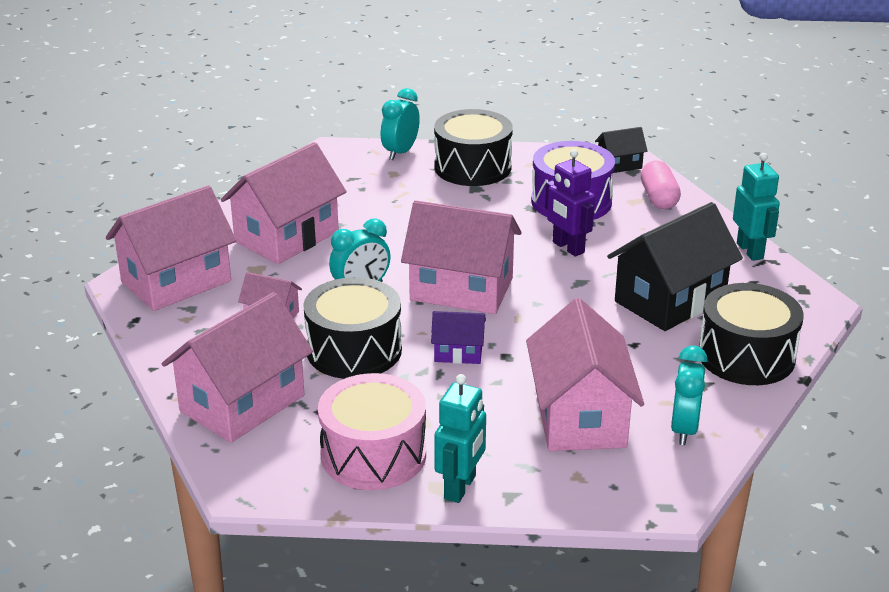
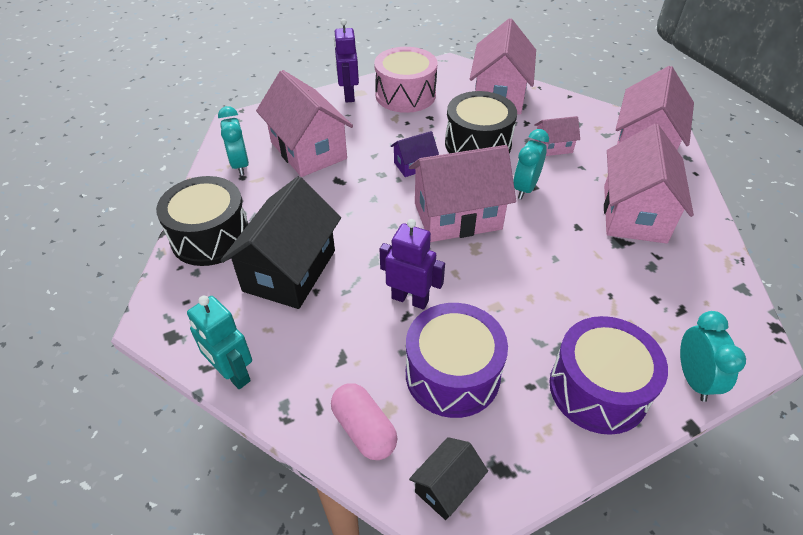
camera: 150 degrees right, 15 degrees up
(460, 487) = (348, 95): turquoise robot -> purple robot
(472, 167) = (598, 389): black drum -> purple drum

